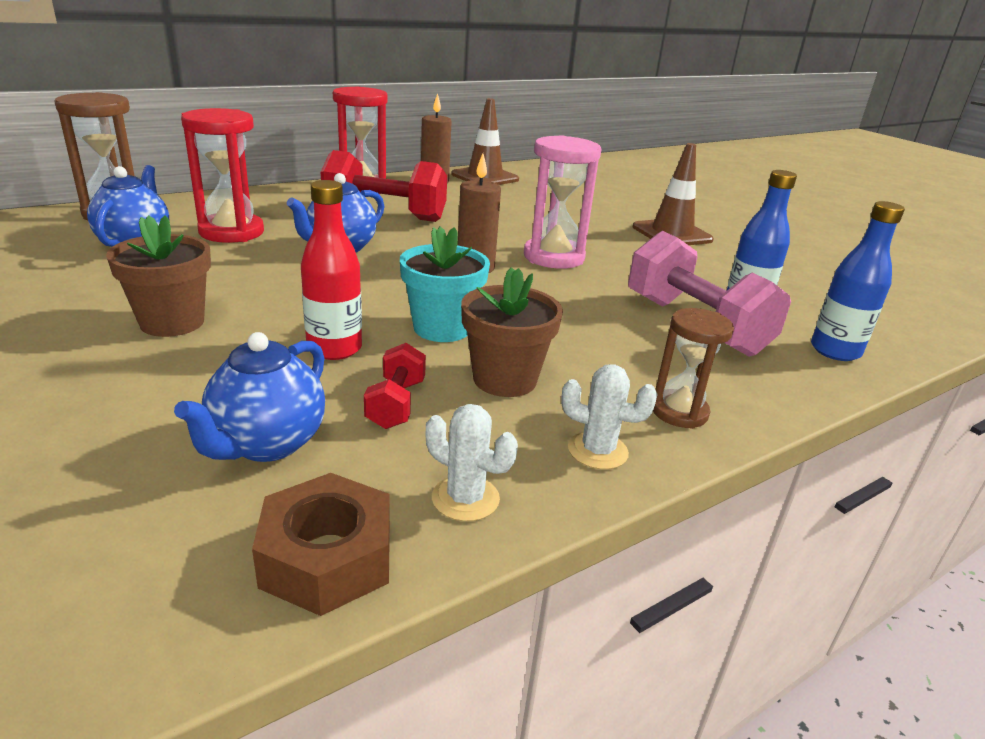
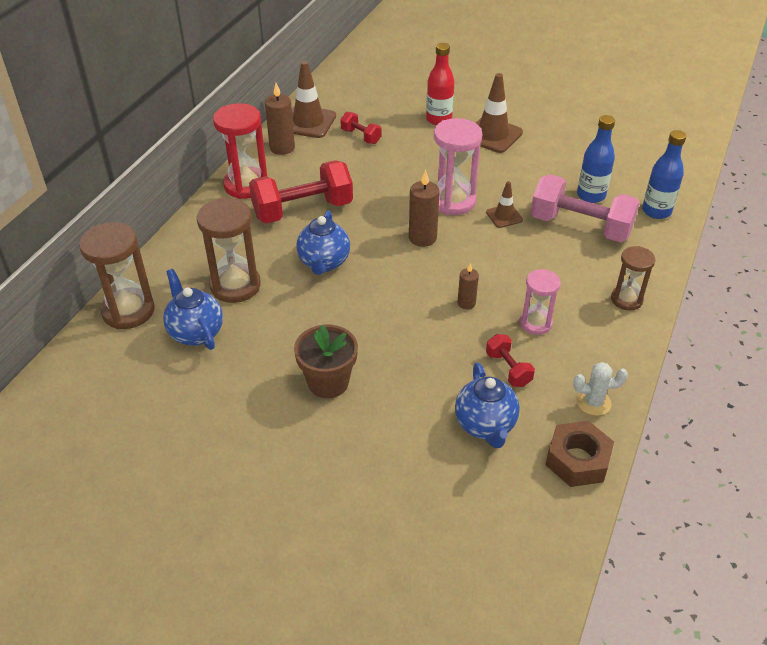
camera: 30 degrees left, 15 degrees up
(231, 232) = (235, 286): red hourglass -> brown hourglass
(334, 349) = (435, 350): red bottle -> red bottle (439, 119)
(442, 328) = (466, 303): turquoise flower pot -> brown candle
(505, 379) = (535, 323): brown flower pot -> pink hourglass
(522, 196) = (361, 136): none -> red dumbbell
(597, 451) = (616, 345): white cactus -> none
(600, 285) = (504, 216): none -> brown traffic cone

